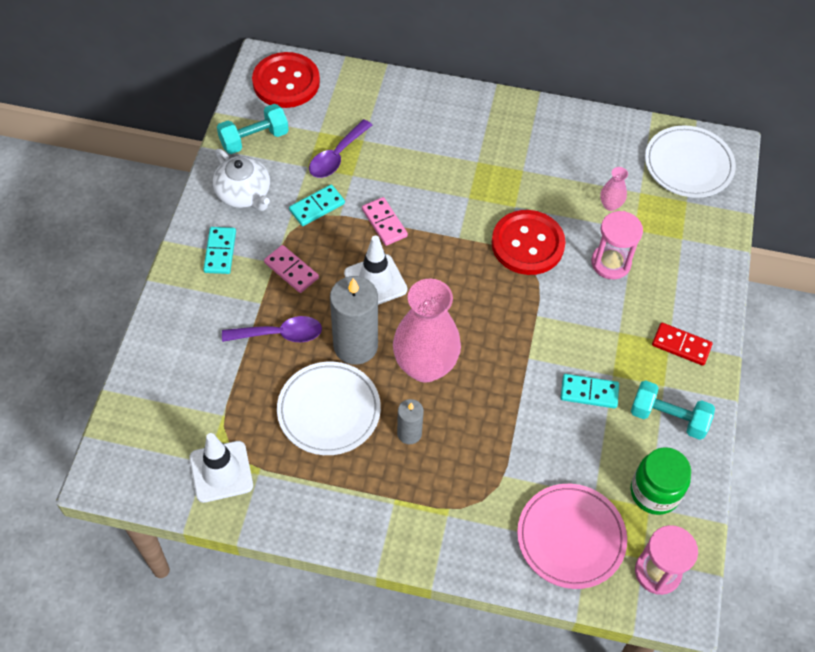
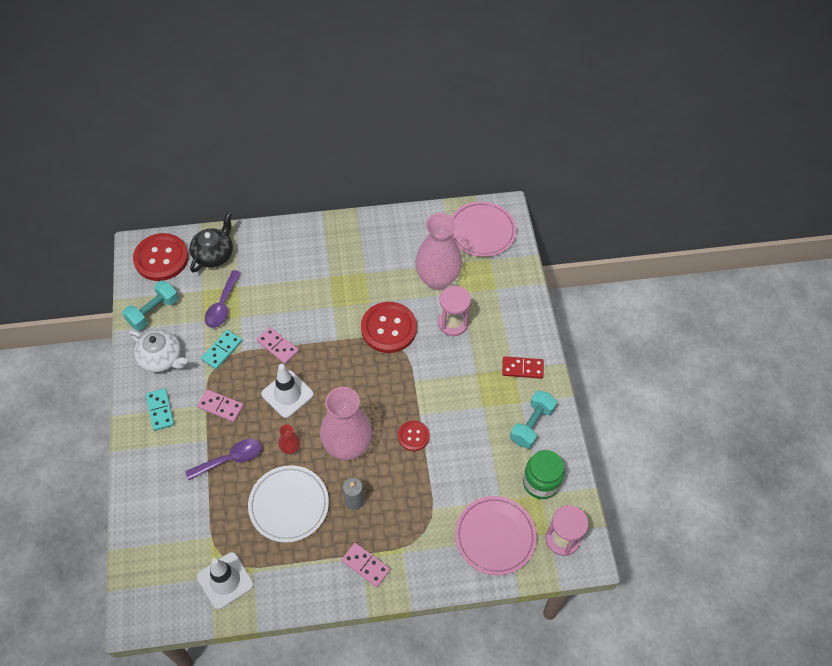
camera: 20 degrees left, 0 degrees up
(349, 95) = (214, 254): none -> black teapot
(355, 345) = (290, 448): grey candle -> red vase
(395, 514) = (365, 565): none -> pink domino
(511, 381) = (413, 436): none -> red button
(589, 392) = (471, 425): turquoise domino -> none
(610, 205) = (437, 279): pink vase -> pink vase, size x2.33
(668, 418) = (531, 425): turquoise dumbbell -> turquoise dumbbell turned 60 degrees counterclockwise
(688, 164) = (482, 231): white plate -> pink plate

